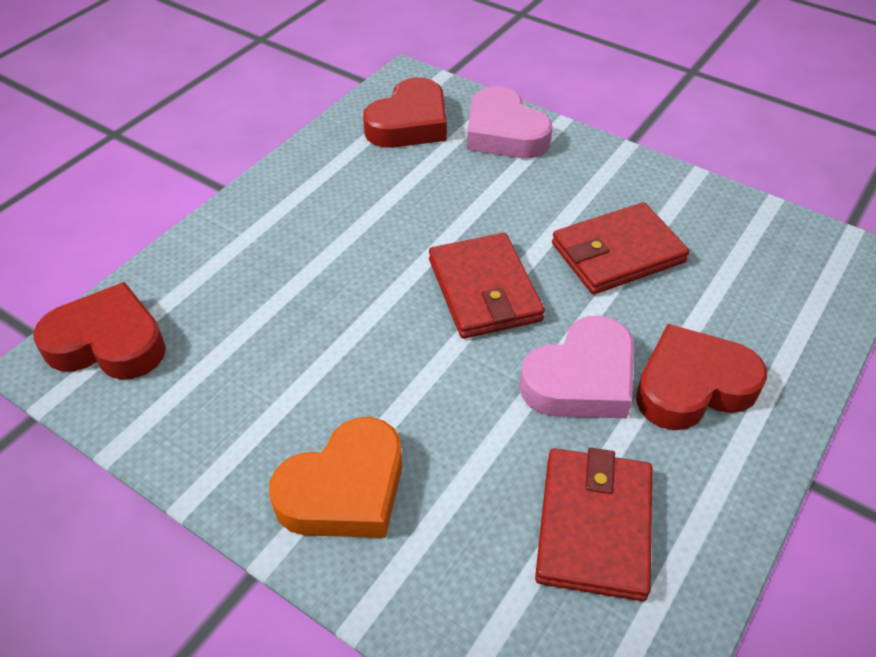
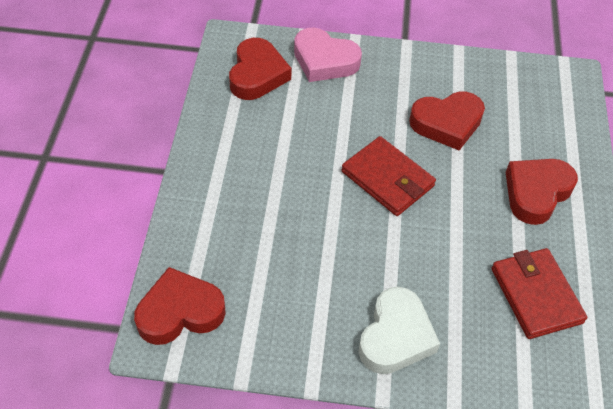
camera: 30 degrees left, 5 degrees up
(345, 489) = (395, 336): orange heart -> white heart
(581, 379) = (477, 213): pink heart -> none
(617, 253) = (447, 123): red wallet -> red heart

